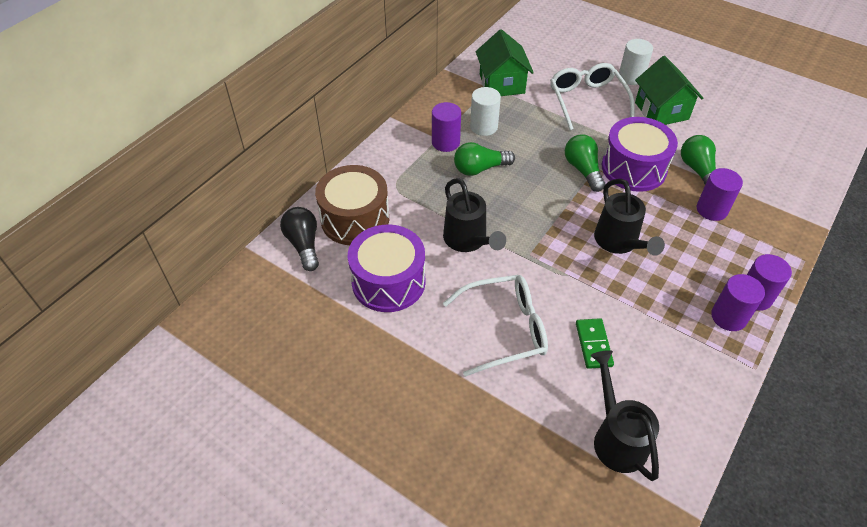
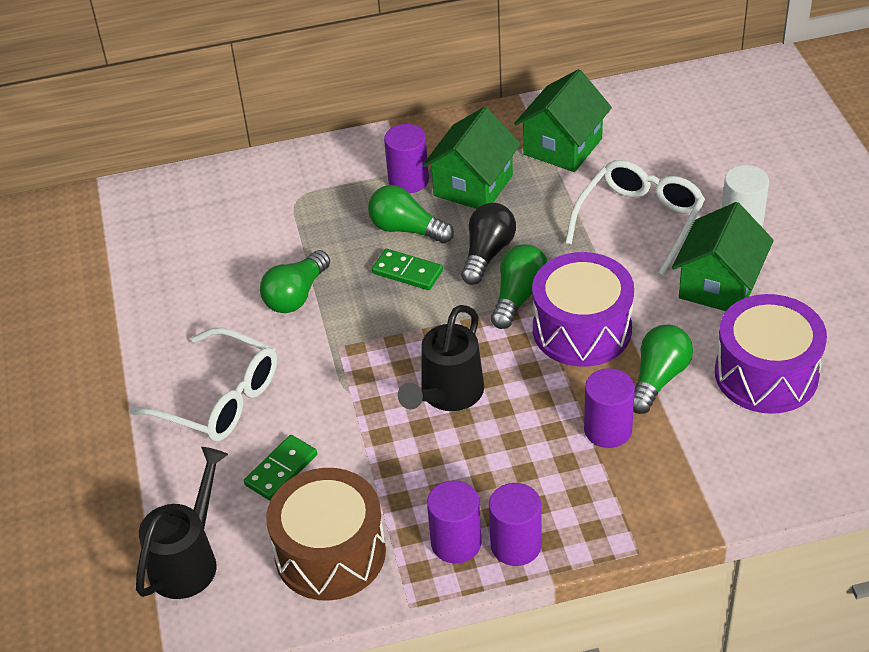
camera: 45 degrees right, 5 degrees down
(304, 244) = (145, 206): black light bulb -> black light bulb (487, 253)
(355, 219) = (219, 208): brown drum -> brown drum (330, 553)
(388, 281) = (174, 287): purple drum -> purple drum (766, 374)
(468, 241) = (296, 295): black watering can -> green light bulb
(483, 127) = (473, 185): white cylinder -> green house
(511, 191) = (407, 272): none -> green domino

